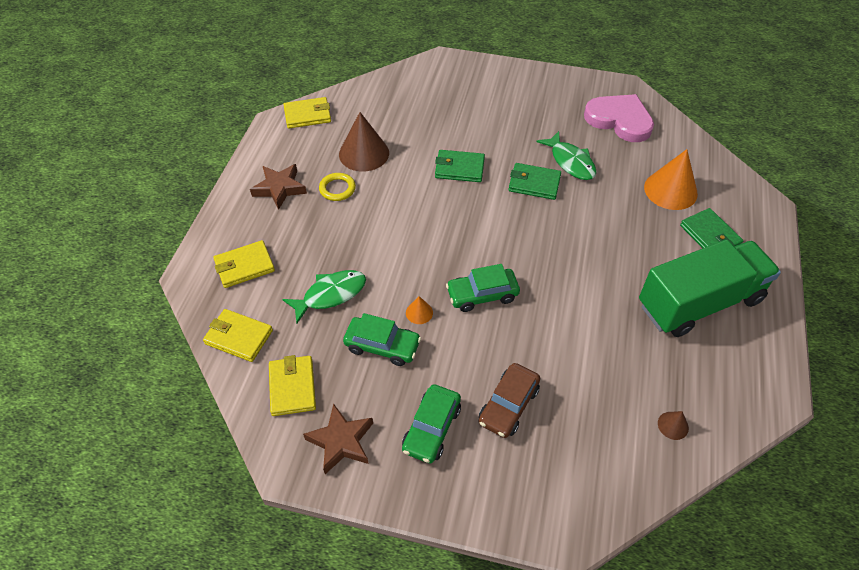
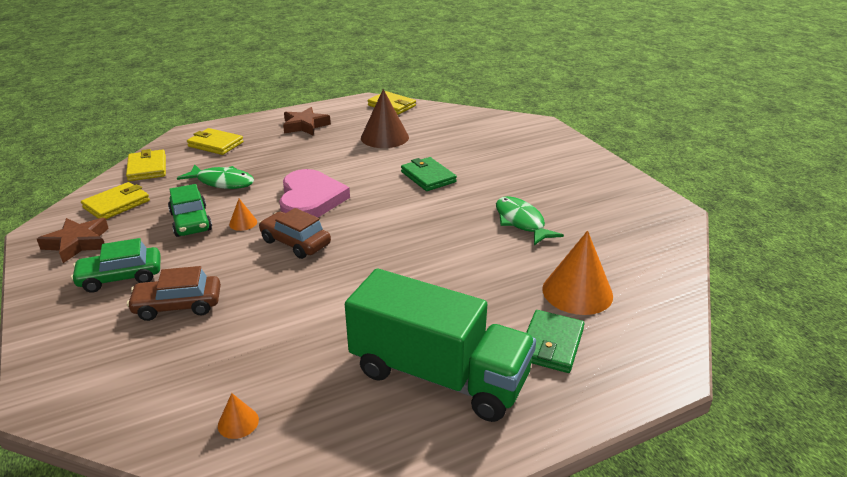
camera: 50 degrees right, 20 degrees down
(337, 189) = (333, 143): yellow ring -> none
(482, 295) = (295, 242): green car -> brown car
(534, 184) = (464, 215): green wallet -> none
(570, 162) = (521, 222): green fish -> green fish turned 135 degrees clockwise
(619, 120) = (623, 225): pink heart -> pink heart (310, 199)
(673, 425) = (238, 422): brown cone -> orange cone

